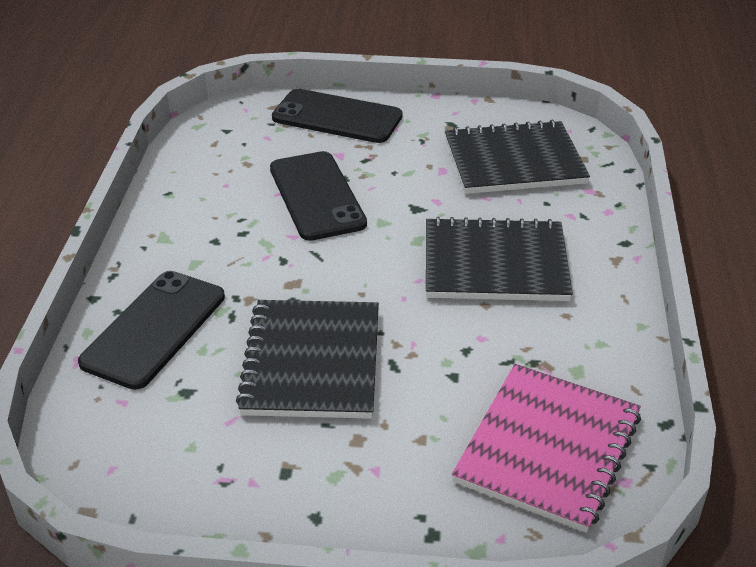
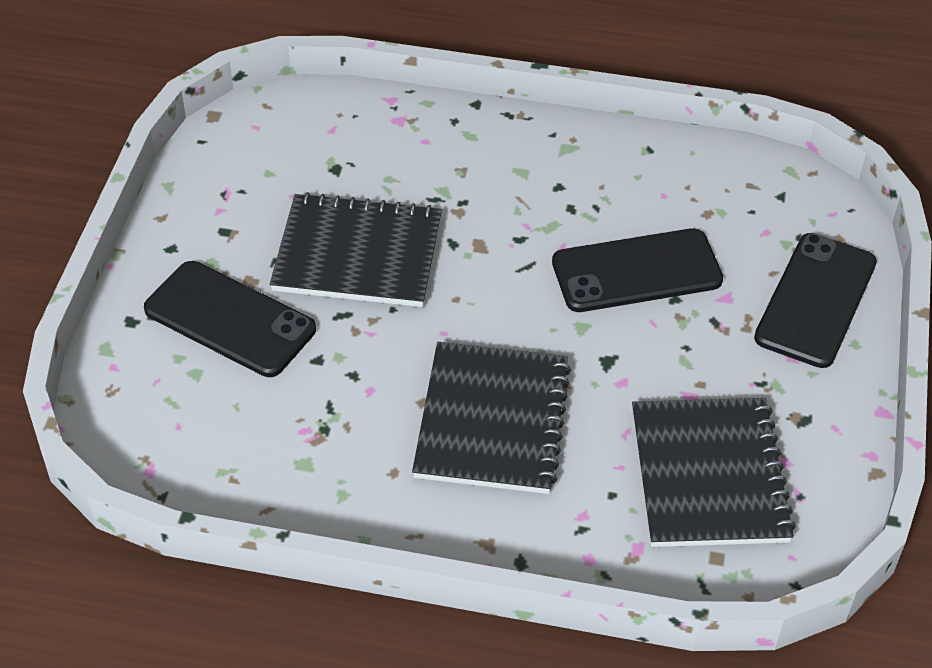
camera: 95 degrees right, 10 degrees up
(154, 329) = (423, 145): black phone -> black phone (229, 319)
(548, 448) = (204, 418): pink notebook -> none

